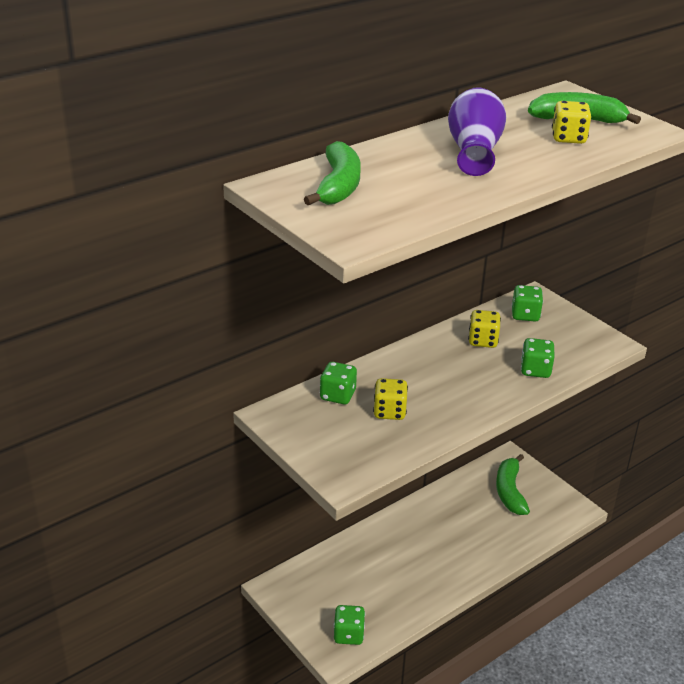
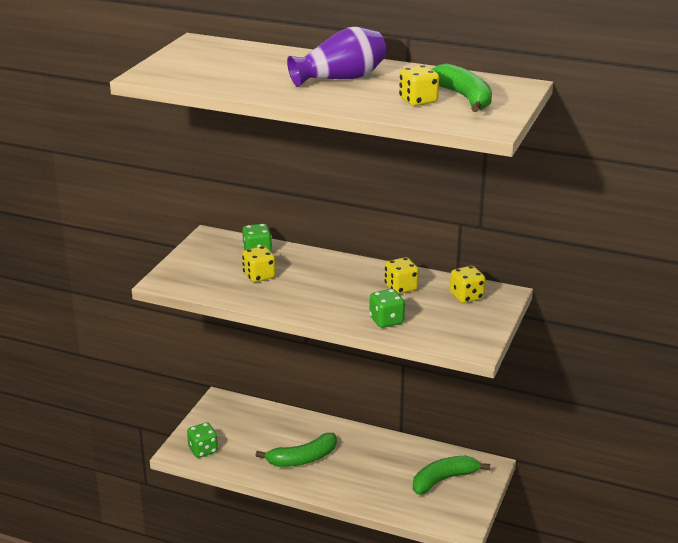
camera: 60 degrees right, 5 degrees down
(338, 186) = (222, 56): green banana -> green banana (302, 459)
(525, 315) = (466, 296): green dice -> yellow dice

